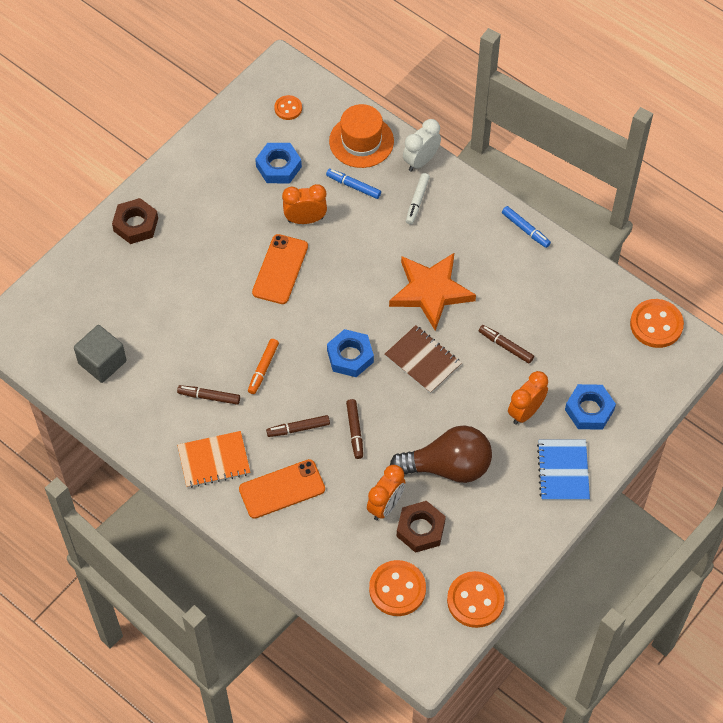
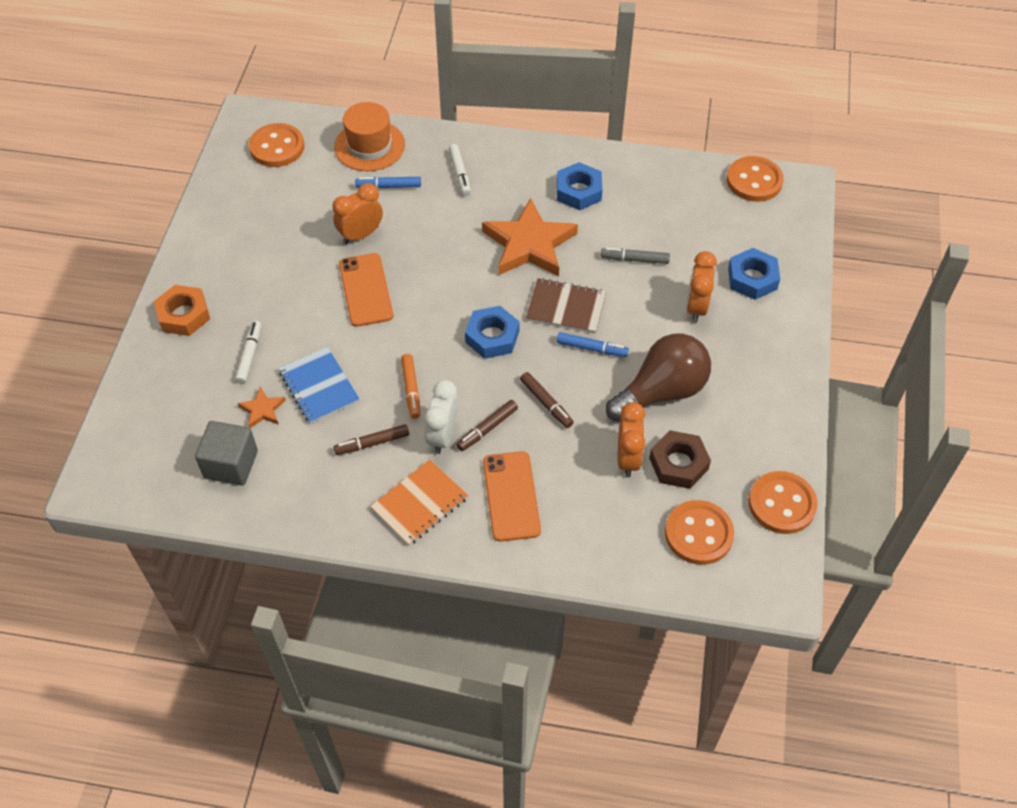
camera: 30 degrees left, 5 degrees down
(136, 224) = (184, 315): brown nut -> orange nut
(148, 331) = (262, 410): none -> orange star
(164, 282) = (249, 355): none -> white marker
(278, 167) = (301, 200): blue nut -> blue nut (579, 191)
(282, 489) = (511, 496): orange phone -> orange phone turned 45 degrees counterclockwise
(288, 108) = (277, 147): orange button -> orange button, size x1.77
(421, 161) = (439, 139): white clock -> white clock (443, 436)
(505, 346) = (635, 259): brown marker -> grey marker
(525, 229) = (578, 154): blue marker -> blue marker (591, 348)
(563, 471) = (770, 343): blue notebook -> blue notebook (319, 386)

